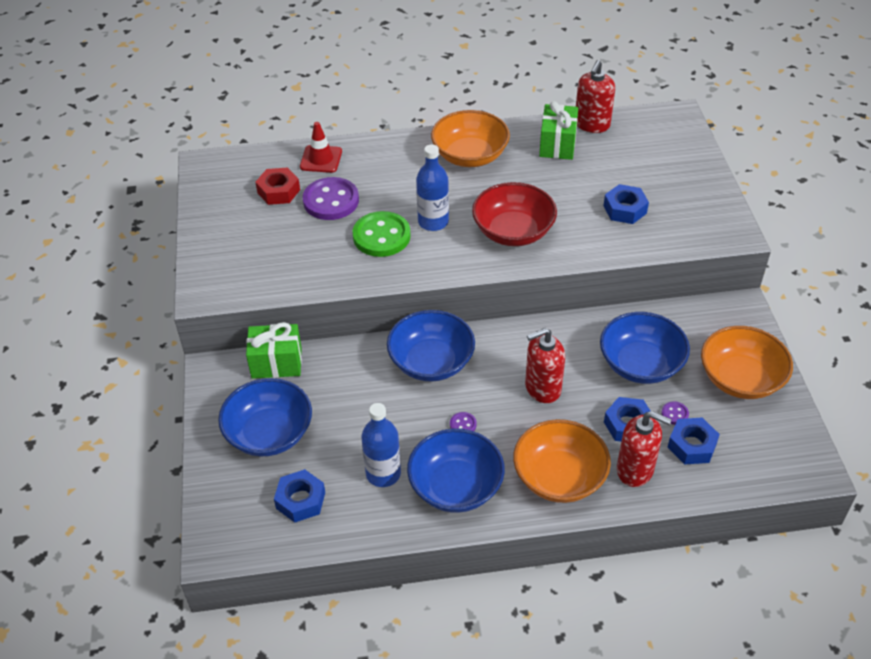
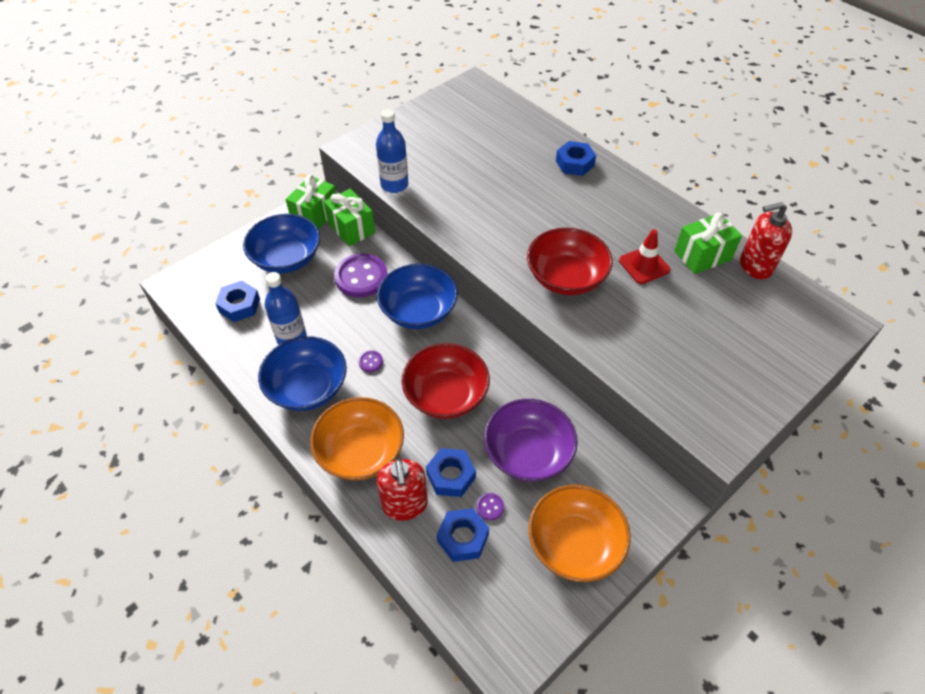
camera: 55 degrees right, 5 degrees up
(227, 383) = (315, 214): none -> green gift
(278, 191) = (482, 130): red nut -> none
(321, 159) = (536, 132): red traffic cone -> red traffic cone (644, 265)
(331, 201) = (498, 160): purple button -> purple button (361, 277)
(381, 236) = (487, 204): green button -> none
(433, 222) = (530, 225): blue bottle -> blue bottle (394, 185)
(470, 155) = (628, 208): orange bowl -> none
(542, 388) = (446, 395): red soap dispenser -> red bowl
(625, 209) = (668, 340): blue nut -> blue nut (574, 163)
(640, 364) = (528, 453): blue bowl -> purple bowl

